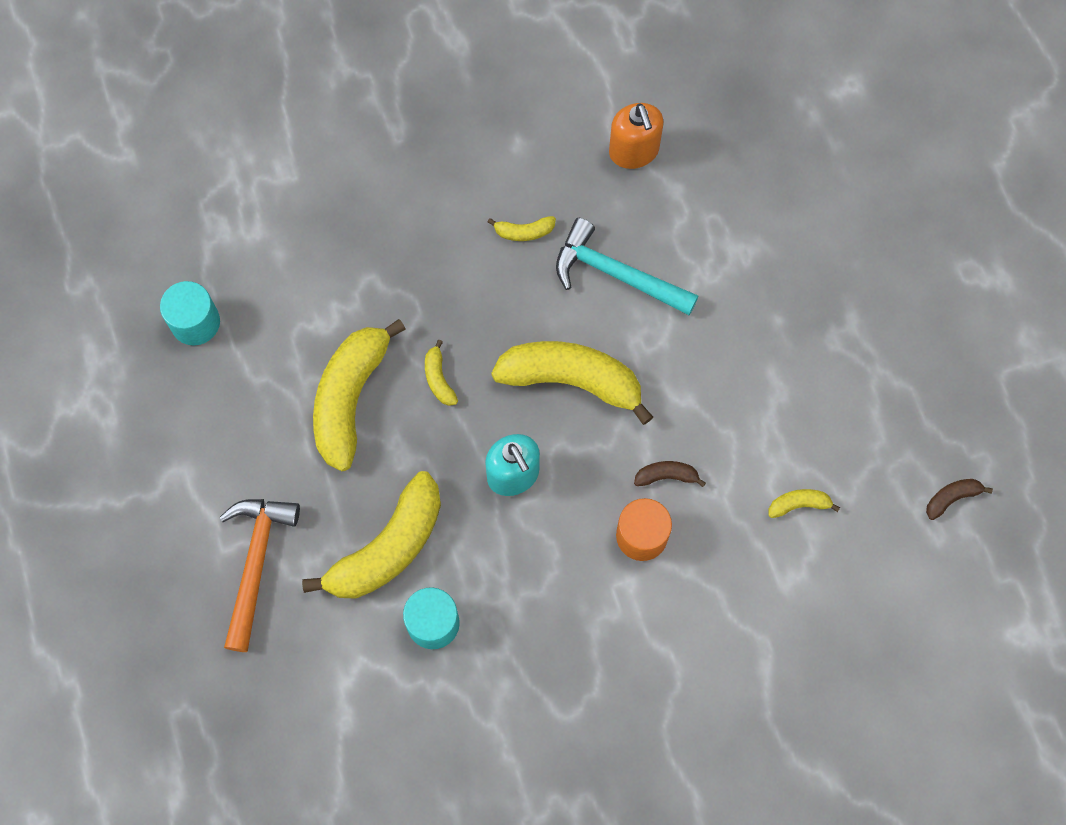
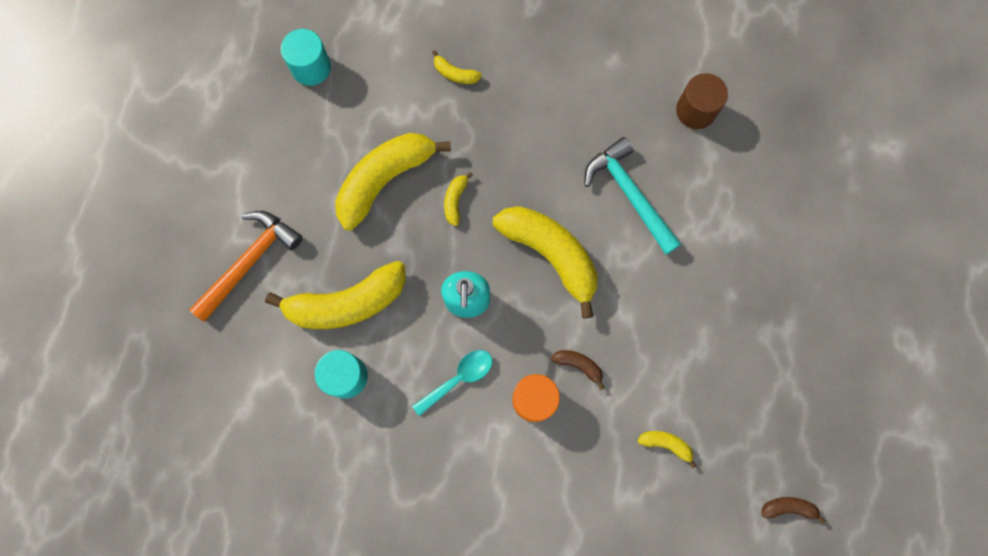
camera: 30 degrees right, 5 degrees up
(524, 231) = (580, 127): yellow banana -> yellow banana (455, 74)
(552, 558) = (459, 378): none -> turquoise spoon
(634, 151) = (695, 110): orange soap dispenser -> brown cylinder

